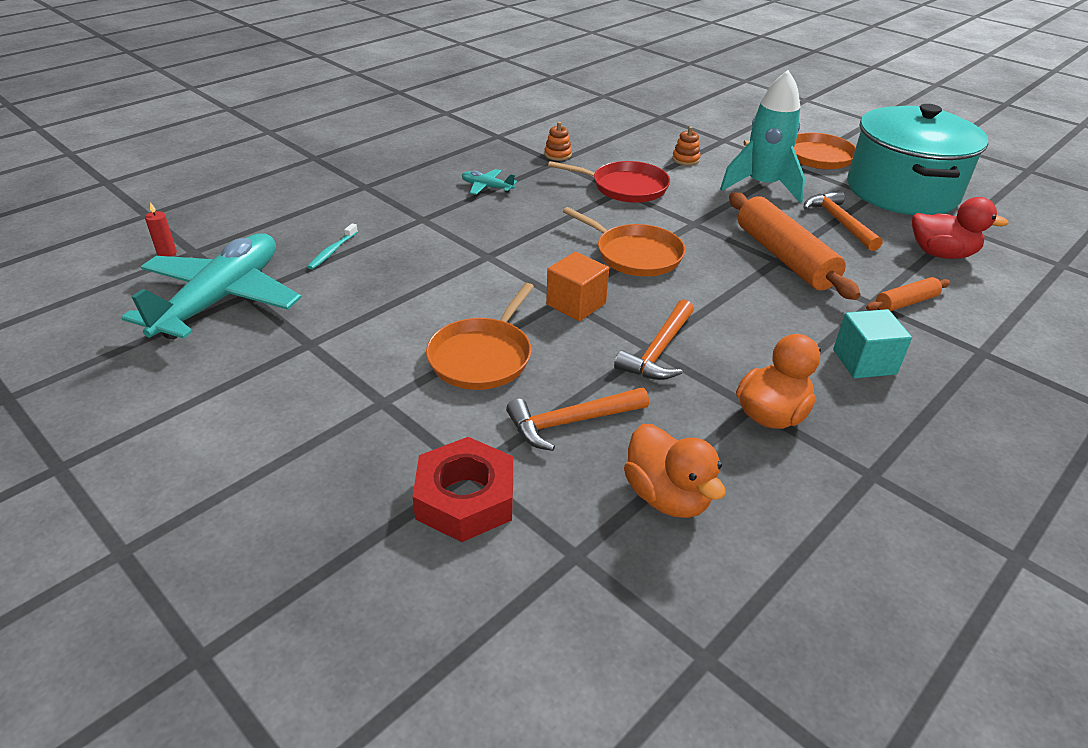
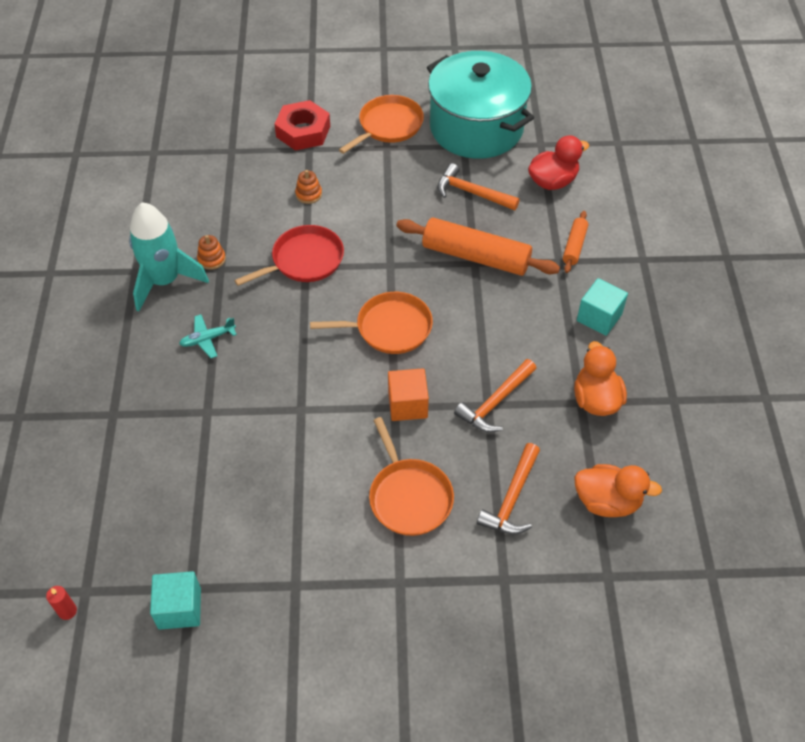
camera: 45 degrees left, 15 degrees up
(221, 299) = (179, 608): turquoise plane -> turquoise cube
(332, 251) = (189, 498): turquoise toothbrush -> none
(465, 498) = (523, 597): red nut -> red nut (303, 131)
(658, 351) = (495, 403): orange hammer -> orange hammer turned 60 degrees clockwise
(762, 186) = (390, 188): turquoise rocket -> turquoise rocket (165, 281)

